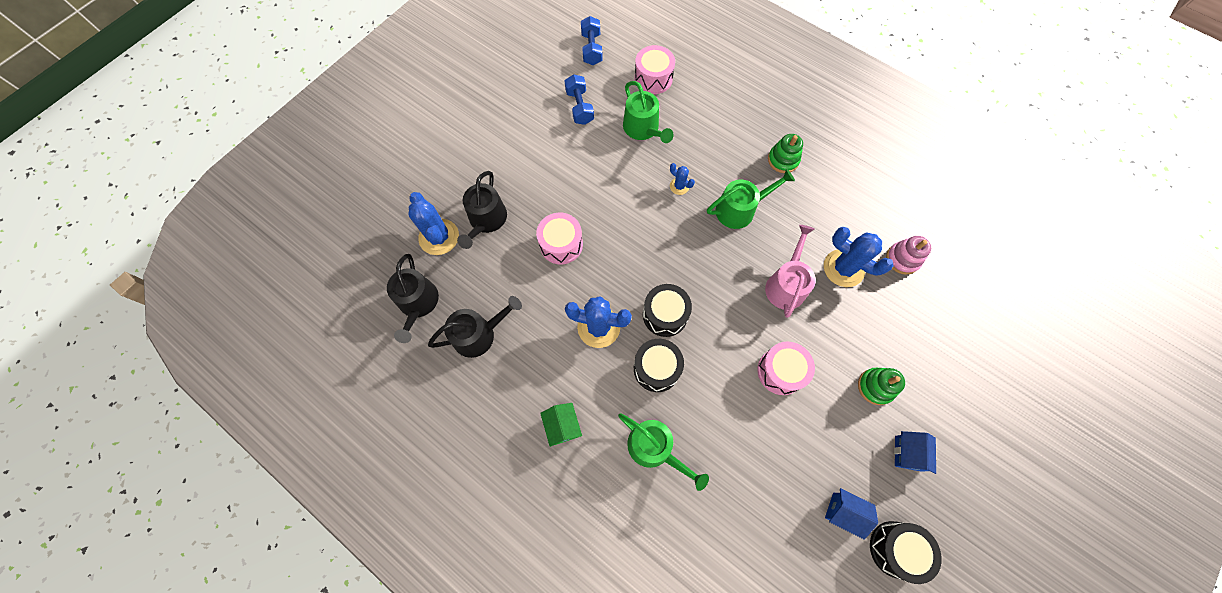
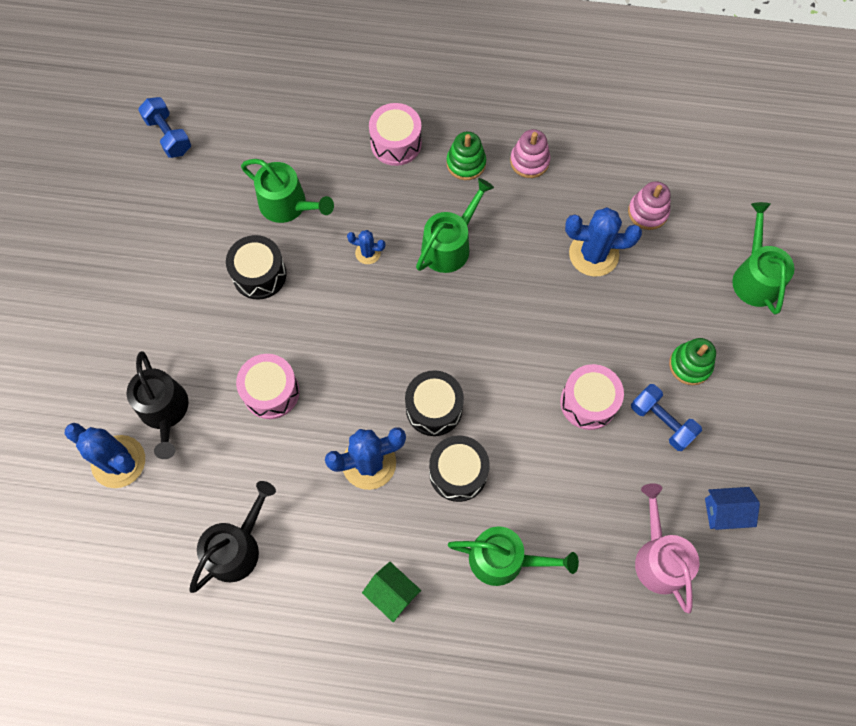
camera: 30 degrees left, 0 degrees up
(418, 304) = (142, 553): black watering can -> none
(579, 107) = (196, 216): blue dumbbell -> blue dumbbell (661, 422)
(653, 78) = (264, 137): pink drum -> pink drum (396, 143)
(786, 285) = (544, 304): pink watering can -> pink watering can (659, 558)
(831, 180) = (529, 161): none -> pink stacking toy
(896, 549) = (791, 519): black drum -> black drum (259, 274)
(907, 453) = (754, 416): blue house -> none
(964, 349) = (755, 277): none -> green watering can

